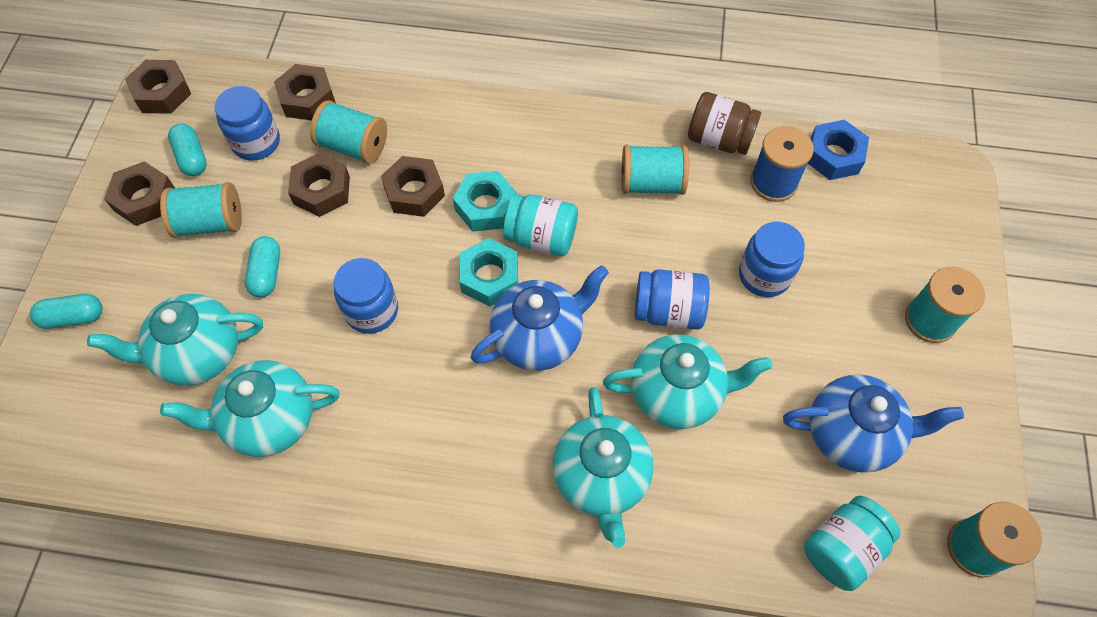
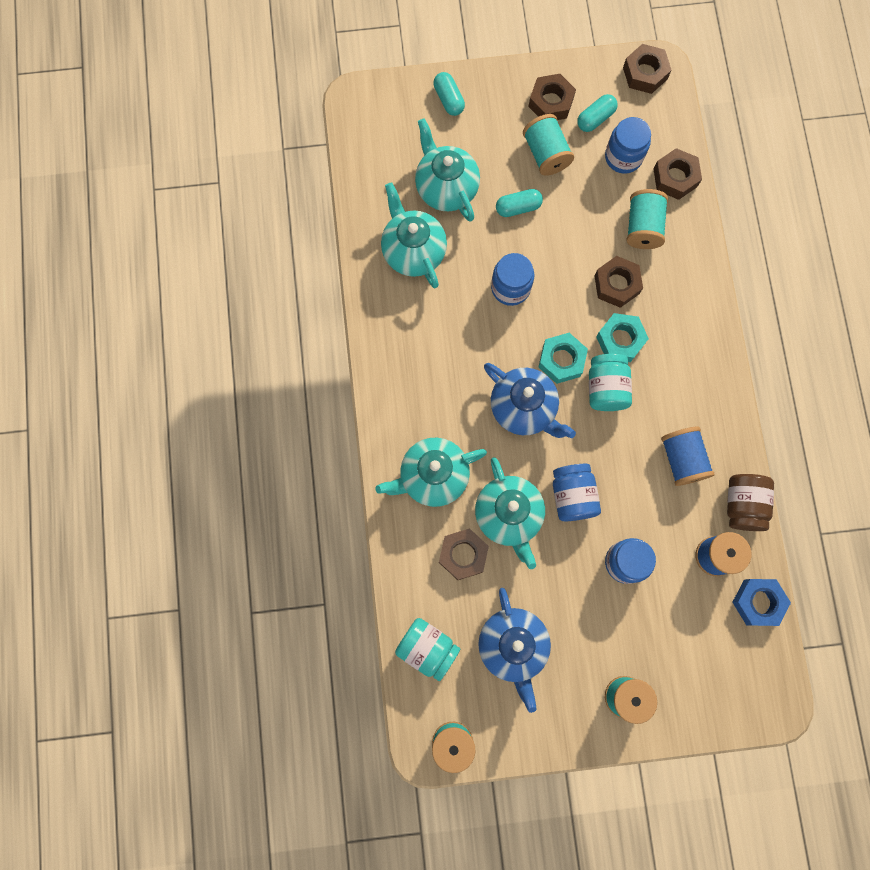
camera: 75 degrees right, 15 degrees up
(322, 190) = (597, 219): brown nut -> brown nut (463, 555)
(651, 183) = (682, 459): turquoise spool -> blue spool

